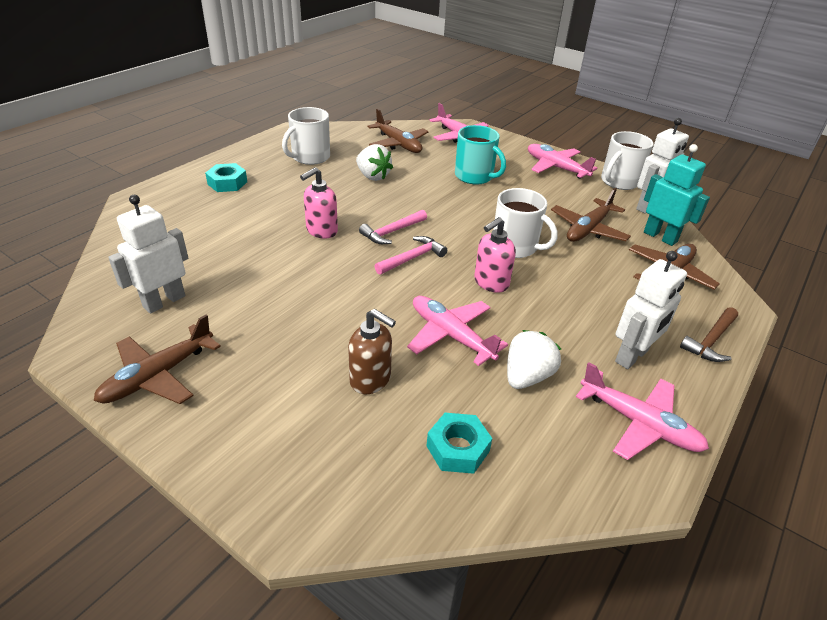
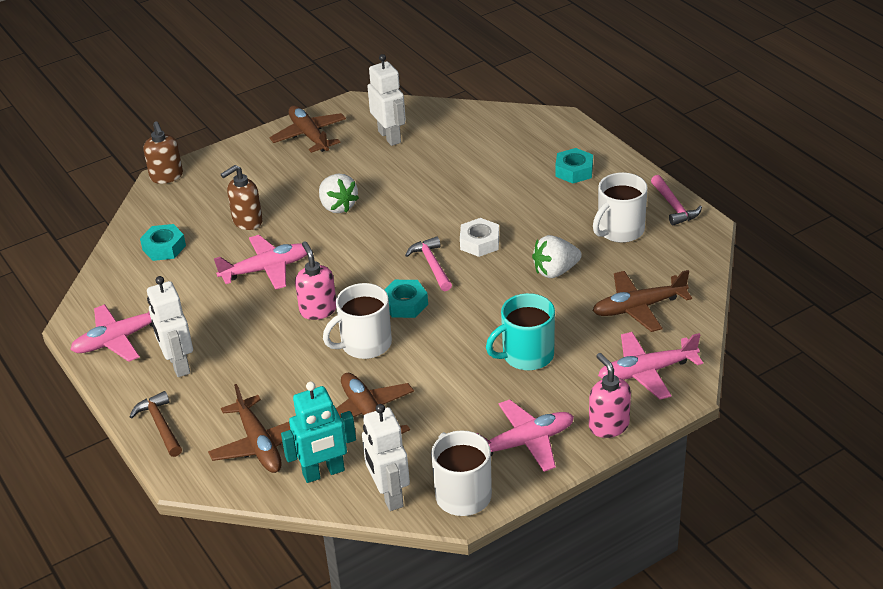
camera: 115 degrees right, 0 degrees up
(284, 520) = (166, 176): none -> brown soap dispenser
(310, 157) = (620, 230): white mug -> white mug turned 105 degrees counterclockwise
(321, 231) = (454, 221): pink soap dispenser -> pink soap dispenser (608, 426)
(349, 213) = (479, 242): none -> white nut
(412, 258) = (381, 269): pink hammer -> pink hammer (674, 206)
(452, 236) = (405, 304): none -> turquoise nut
(527, 376) = (199, 297): white strawberry -> white strawberry (338, 206)

